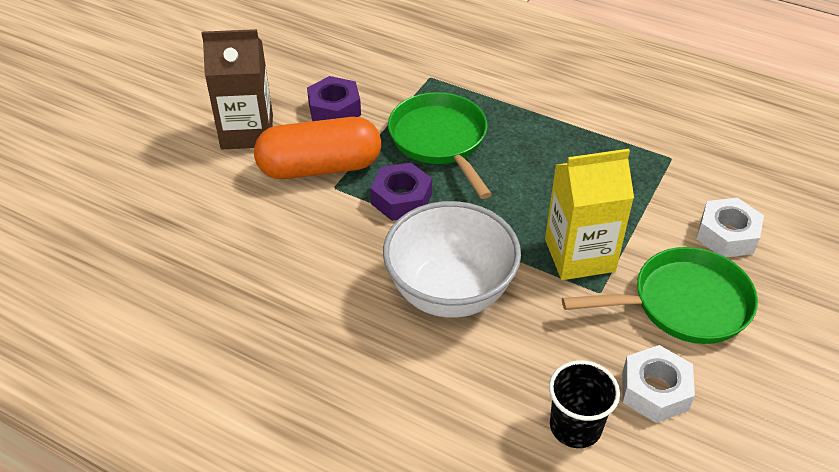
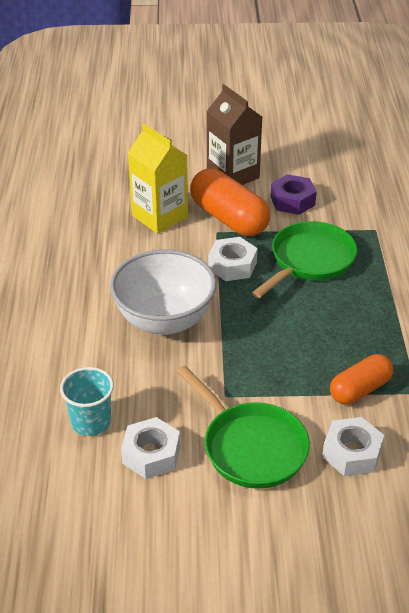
camera: 60 degrees right, 5 degrees down
(401, 199) = (232, 265): purple nut -> white nut
(575, 427) = (91, 422): black cup -> turquoise cup
(579, 255) = (254, 373): yellow carton -> yellow carton (159, 216)
(647, 191) = (360, 389): none -> orange capsule

